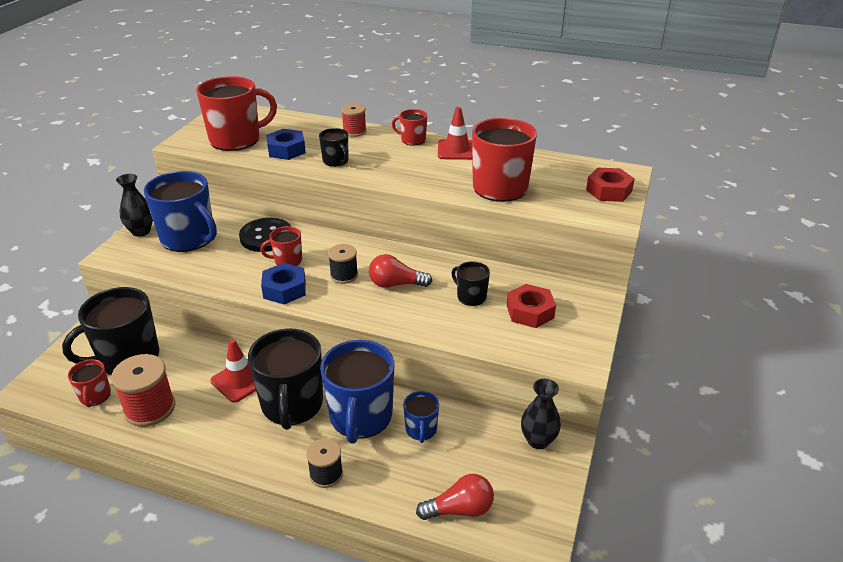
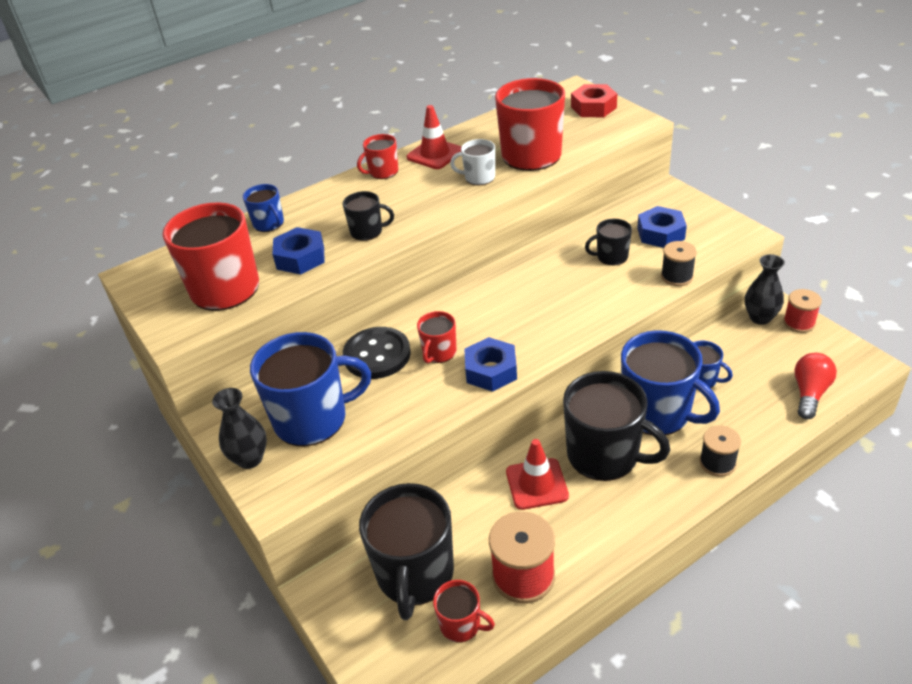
camera: 50 degrees left, 5 degrees up
(313, 126) = (269, 224): none -> blue mug
(344, 275) = (505, 321): black spool -> black spool (676, 276)
(354, 131) = (317, 201): red spool -> red spool (799, 323)
(396, 284) = (552, 293): red light bulb -> none
(445, 177) = (479, 177): none -> white mug
(530, 312) = (660, 233): red nut -> blue nut

